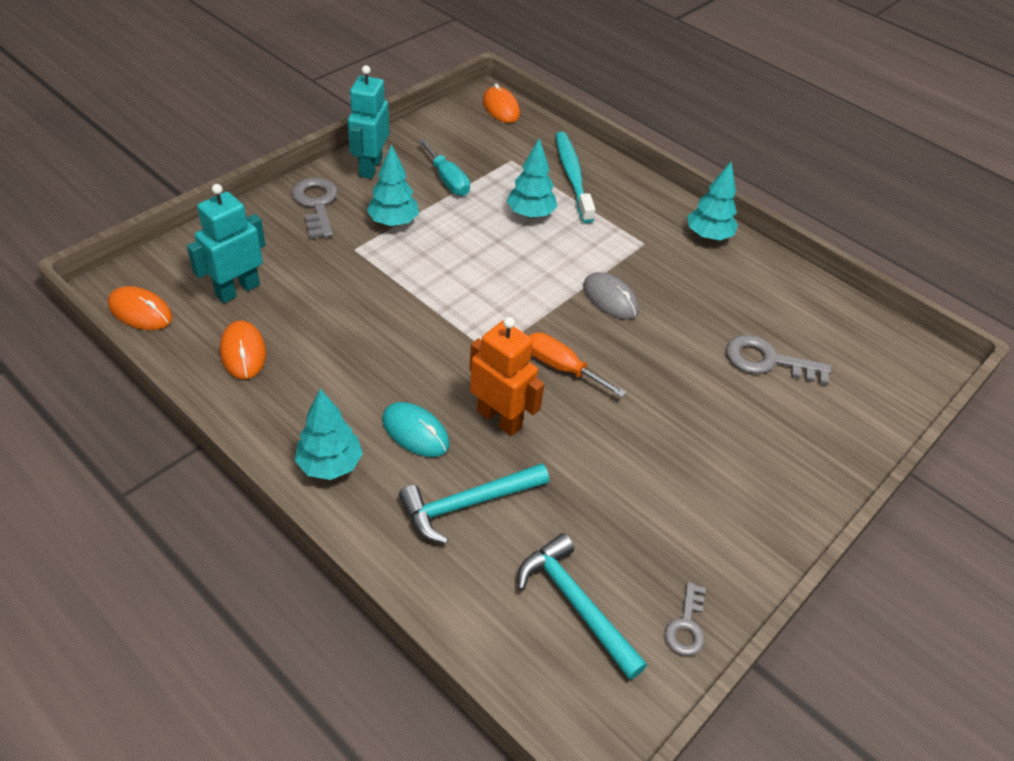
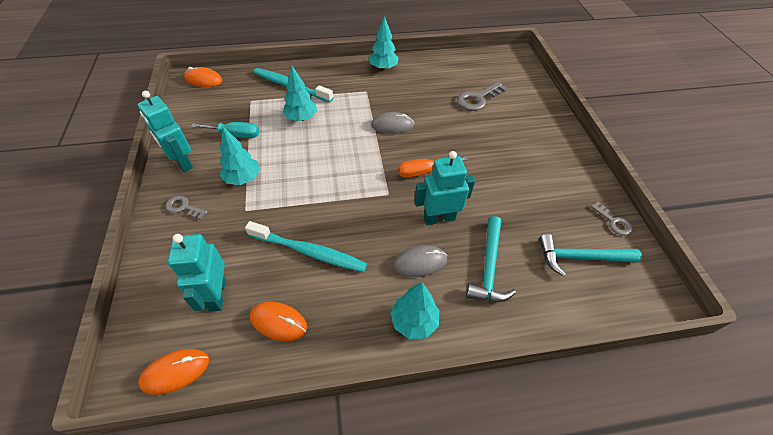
camera: 50 degrees left, 5 degrees up
(316, 204) = (183, 207): grey key -> grey key, size x0.61
(346, 328) = (309, 252): none -> turquoise toothbrush
(415, 432) = (420, 262): turquoise mouse -> grey mouse
(499, 419) = (439, 218): orange robot -> turquoise robot

